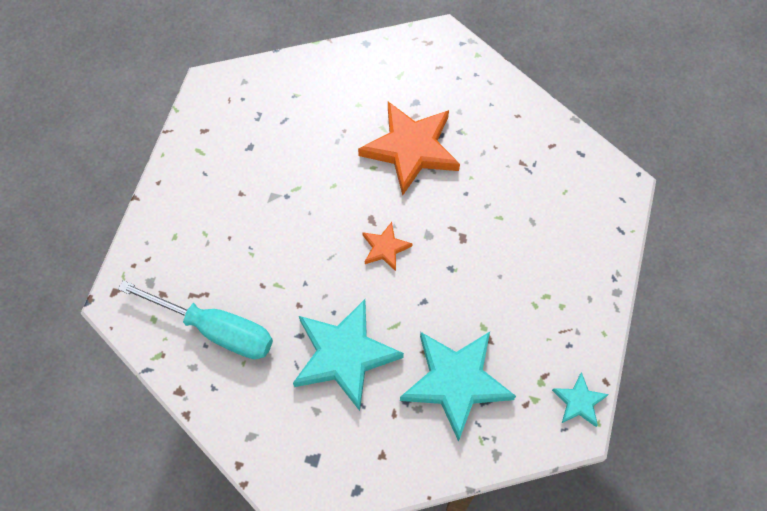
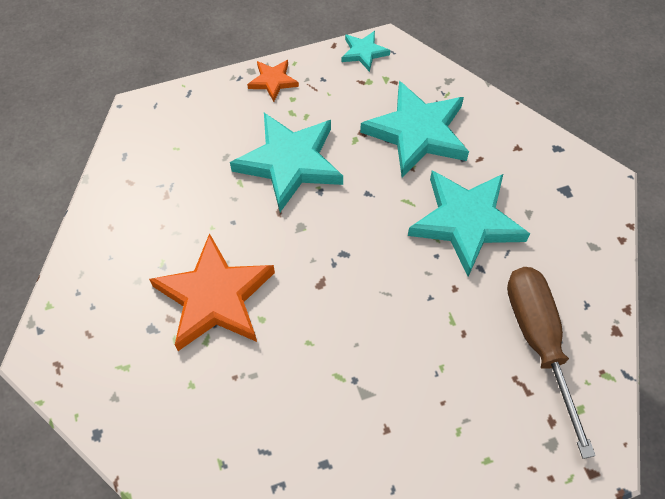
camera: 125 degrees left, 5 degrees down
(216, 330) = (538, 342): turquoise screwdriver -> brown screwdriver
(385, 248) = (341, 253): orange star -> orange star (273, 81)
(493, 263) = (290, 163): none -> turquoise star

